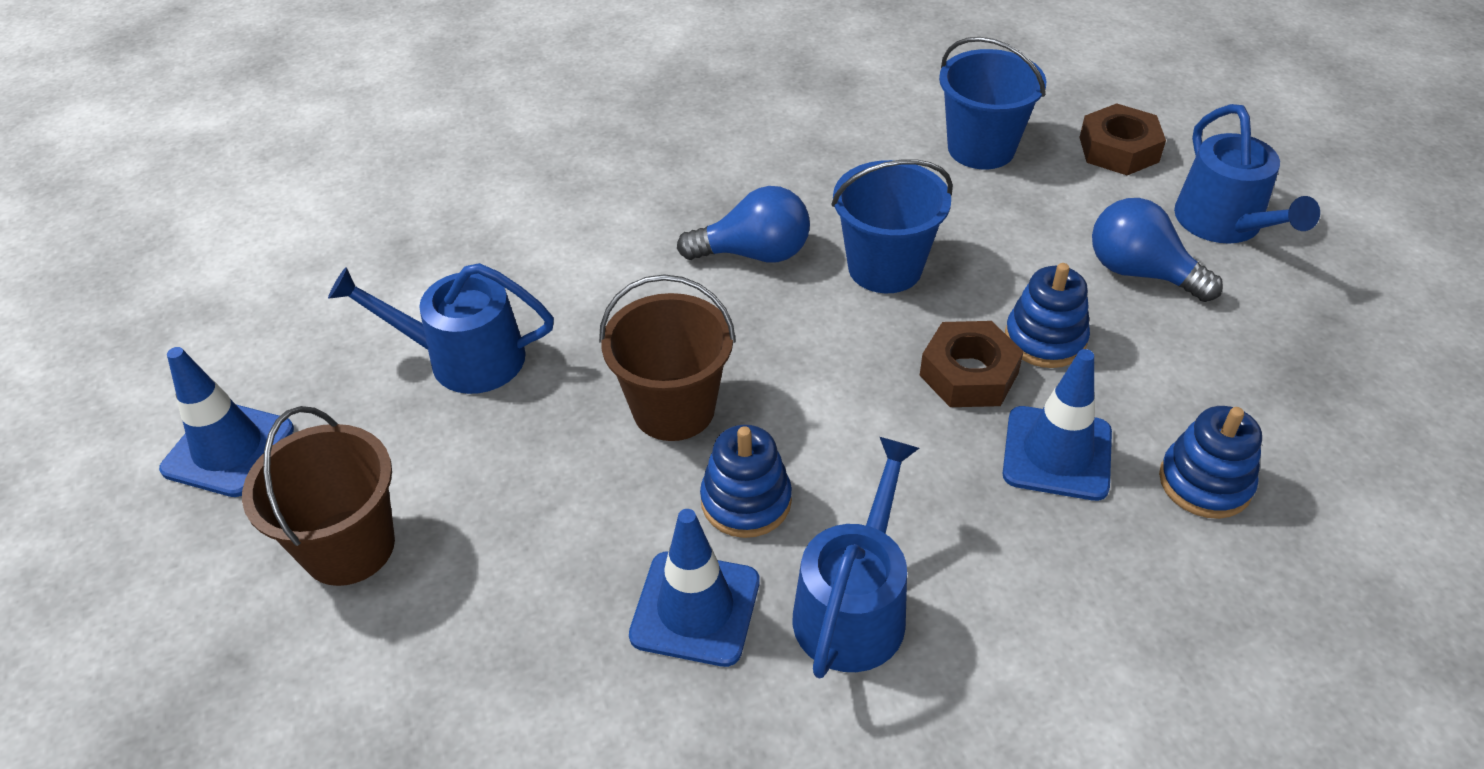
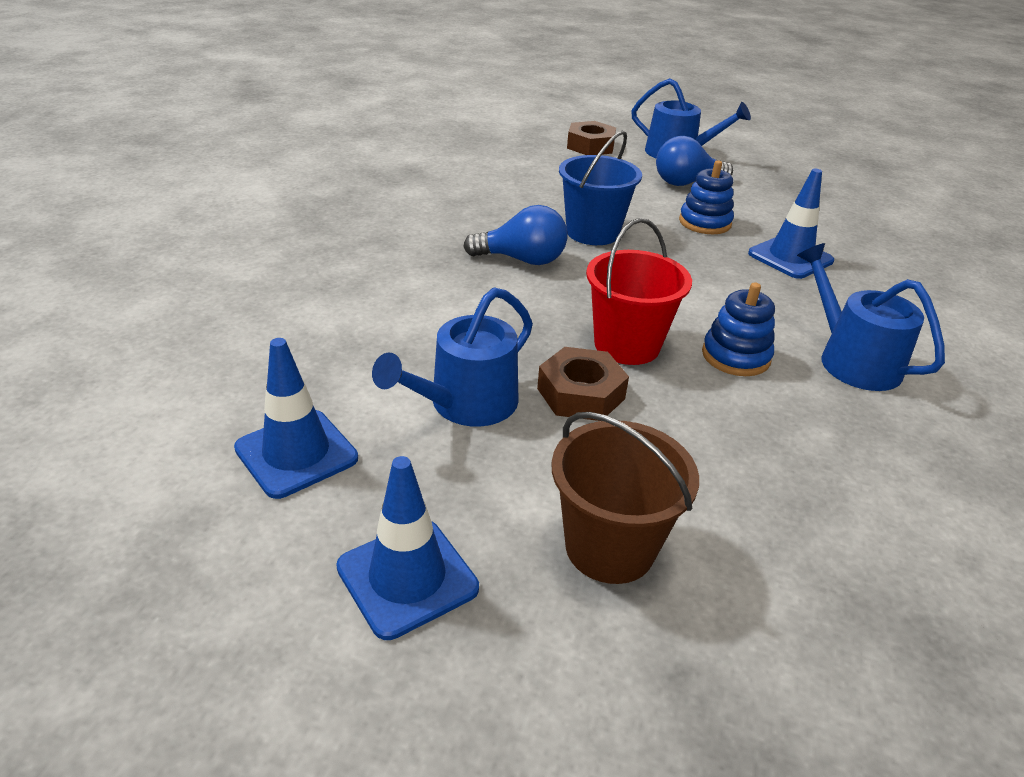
camera: 55 degrees left, 10 degrees down
(674, 409) = (627, 345): brown bucket -> red bucket
(695, 608) = (811, 413): blue traffic cone -> blue traffic cone (296, 453)
(754, 254) = (522, 260): blue light bulb -> blue light bulb turned 60 degrees clockwise
(969, 374) = (707, 251): brown nut -> brown nut (581, 393)
(981, 148) = (536, 169): blue bucket -> none
(1205, 482) = (844, 236): blue stacking toy -> none

